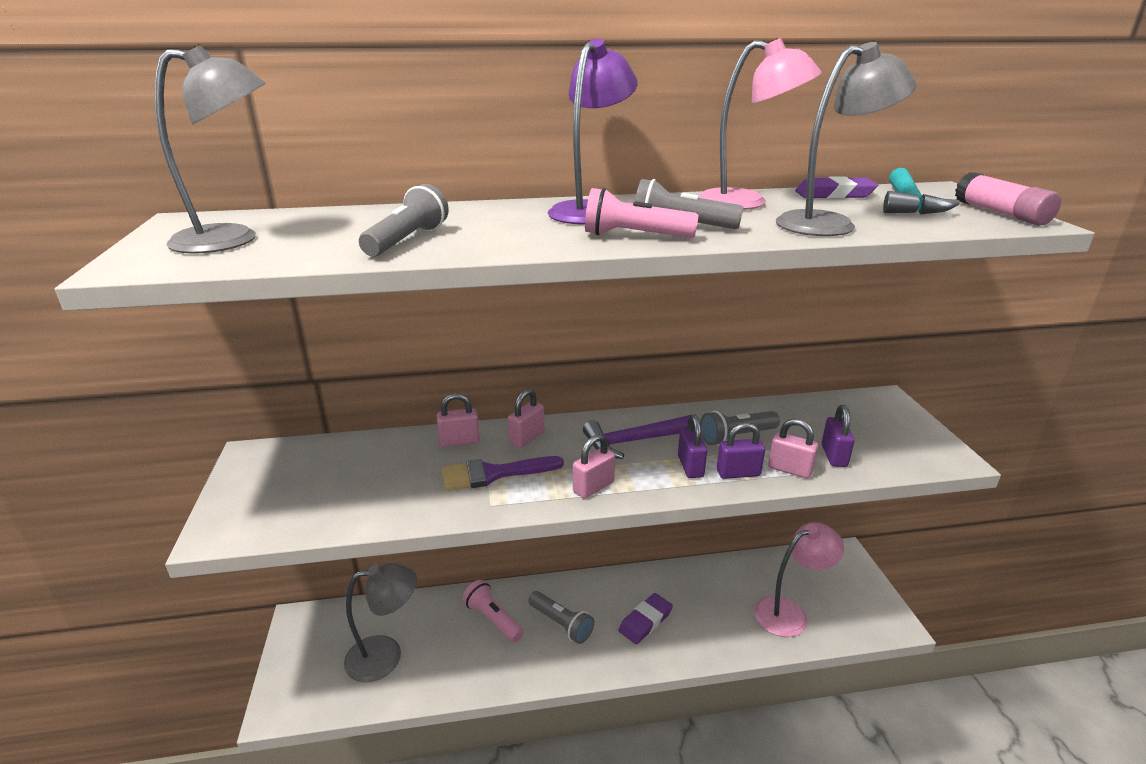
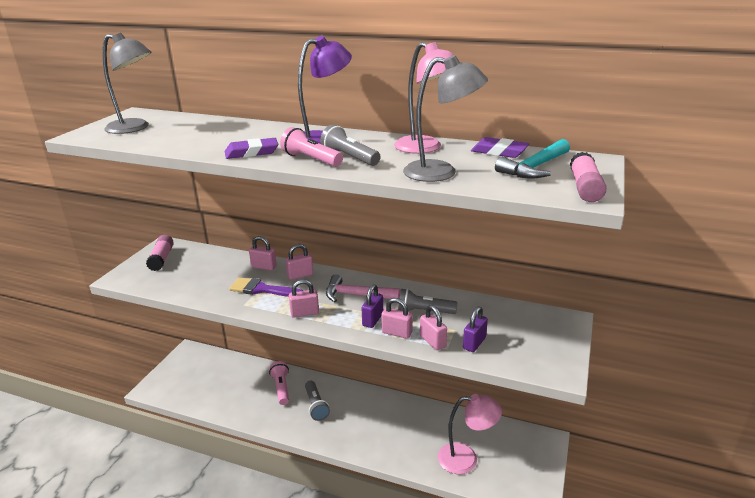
camera: 30 degrees right, 0 degrees up
(270, 477) = (162, 259): none -> pink glue stick
(386, 656) = (214, 385): grey lamp -> none
(407, 240) = (201, 142): grey flashlight -> none
(633, 441) = (356, 295): purple hammer -> pink hammer
(645, 621) = (366, 425): purple eraser -> purple eraser (252, 152)
(738, 473) = (397, 333): purple padlock -> pink padlock

